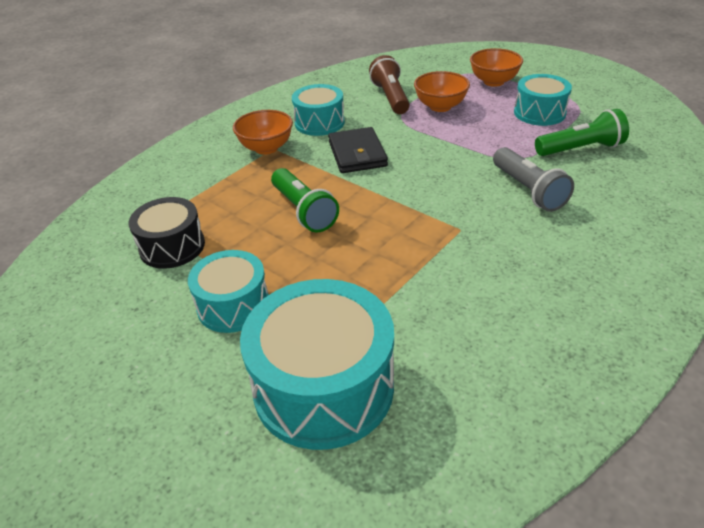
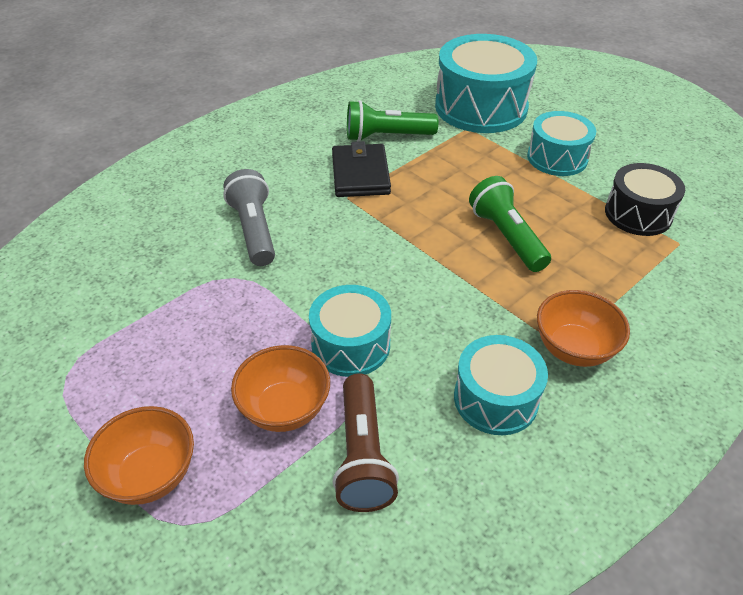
camera: 175 degrees left, 5 degrees up
(357, 154) = (439, 316): black wallet -> black wallet (360, 174)
(539, 113) = (140, 363): turquoise drum -> turquoise drum (351, 345)
(580, 149) = (148, 281): green flashlight -> green flashlight (387, 136)

